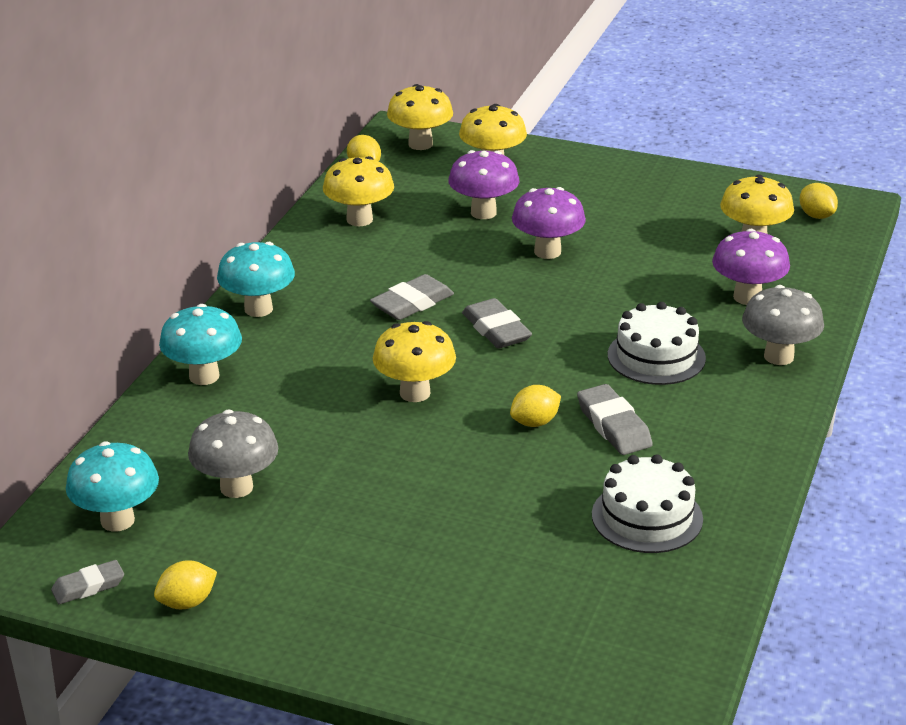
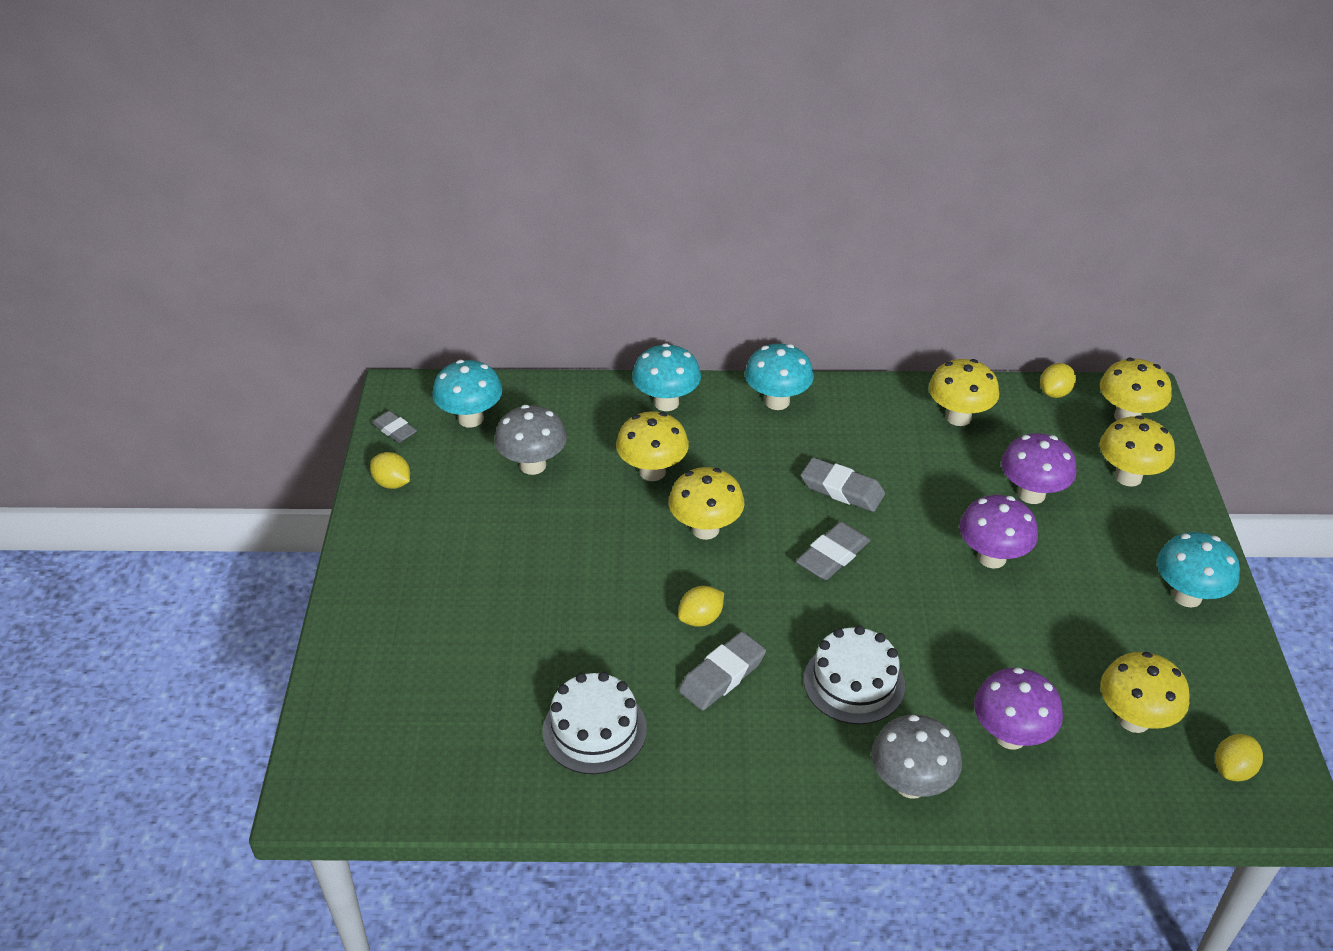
camera: 70 degrees right, 10 degrees up
(307, 408) = (652, 472): none -> yellow mushroom
(535, 422) = (700, 618): yellow lemon -> yellow lemon turned 75 degrees counterclockwise
(639, 181) = (1187, 596): none -> turquoise mushroom

